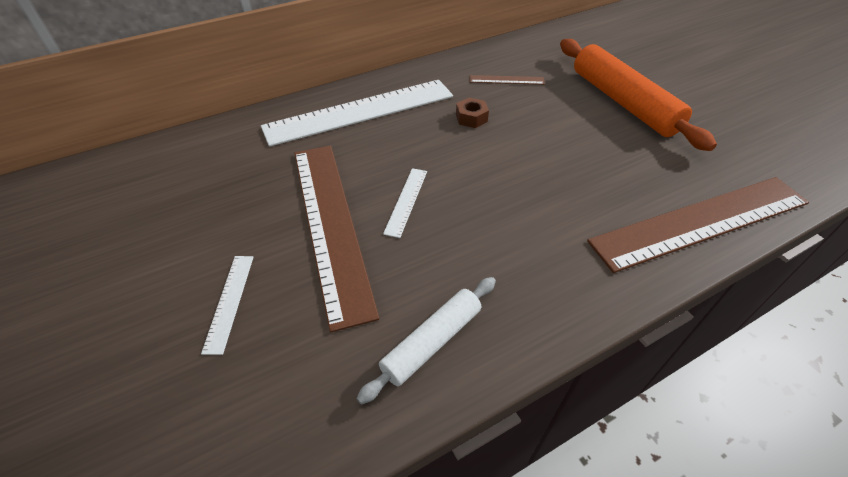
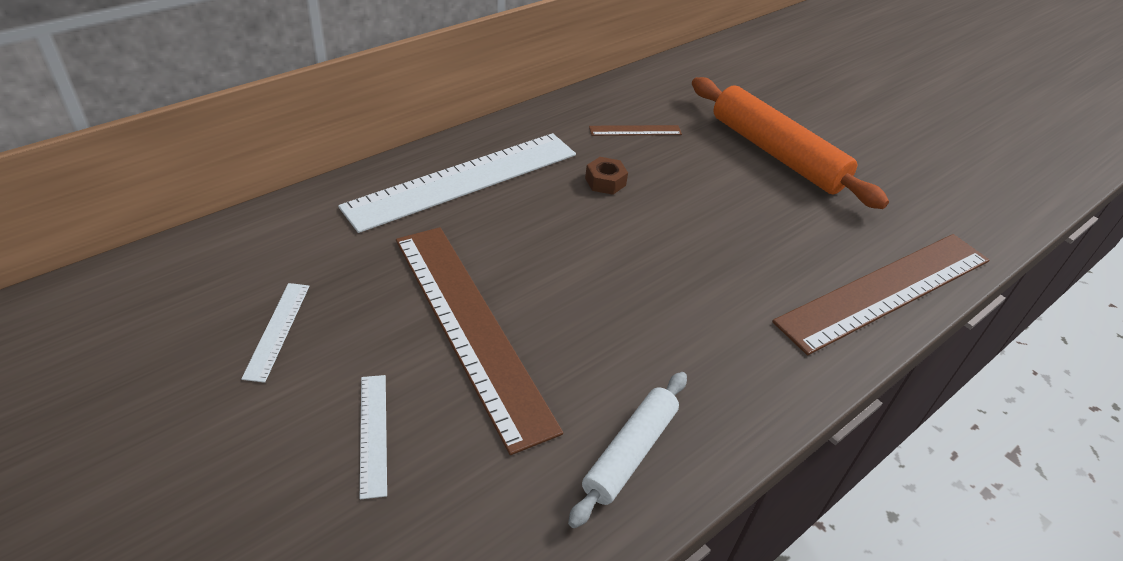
camera: 15 degrees left, 5 degrees down
(406, 201) = (555, 291): white ruler -> white ruler (277, 330)

